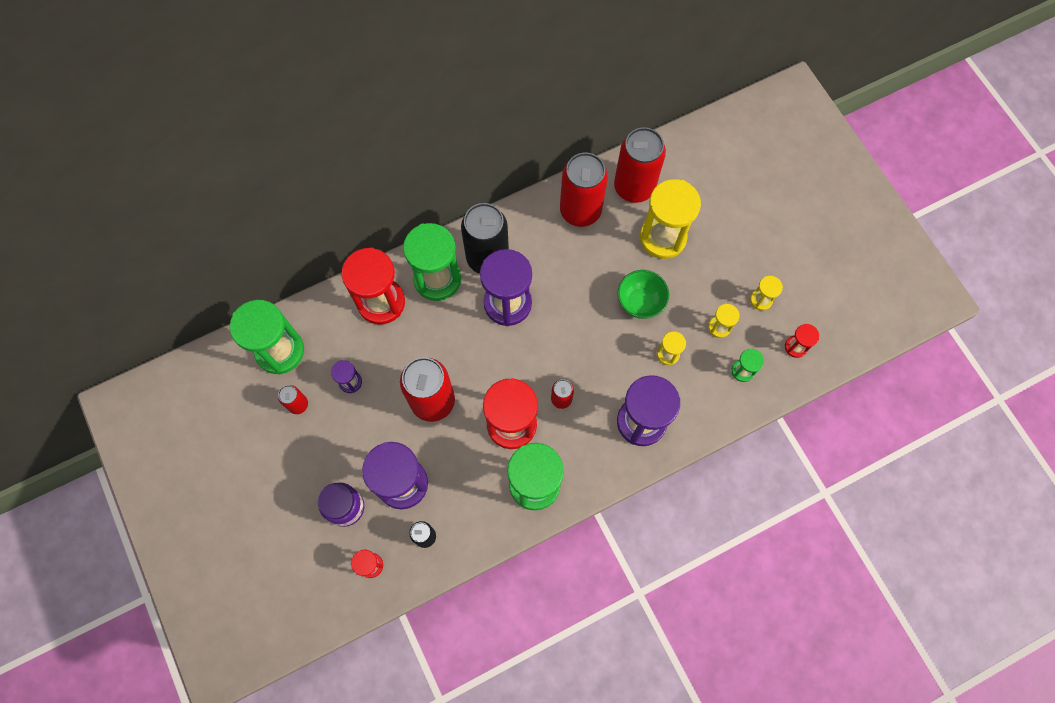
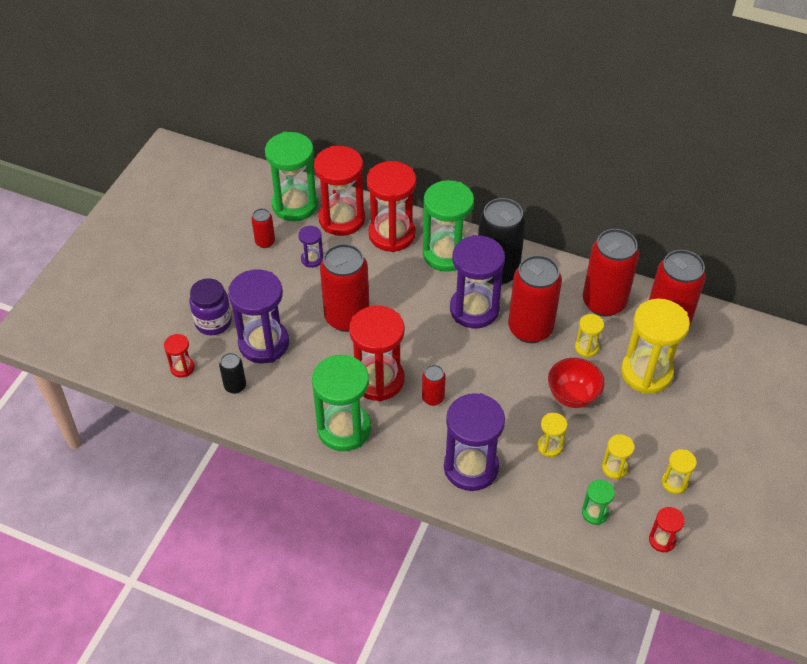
camera: 50 degrees right, 20 degrees down
(329, 327) = (341, 219): none -> red hourglass
(559, 280) = (530, 329): none -> red can
(608, 257) = (586, 348): none -> yellow hourglass
(640, 302) = (572, 395): green bowl -> red bowl

